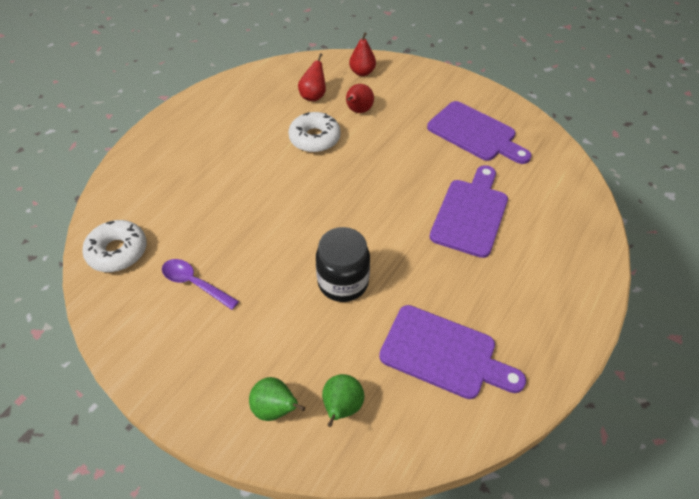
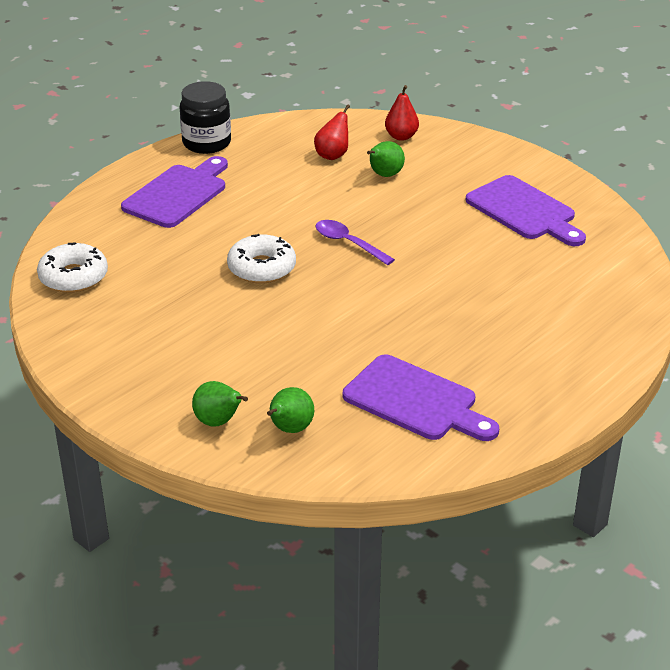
camera: 10 degrees right, 15 degrees down
(195, 283) = (154, 313): purple spoon -> purple spoon (348, 243)
(314, 138) = (323, 197): white donut -> white donut (262, 268)
(343, 282) = (320, 330): black jar -> black jar (206, 143)
(358, 111) = (384, 175): red pear -> green pear
(471, 214) = (490, 286): purple cutting board -> purple cutting board (178, 194)

